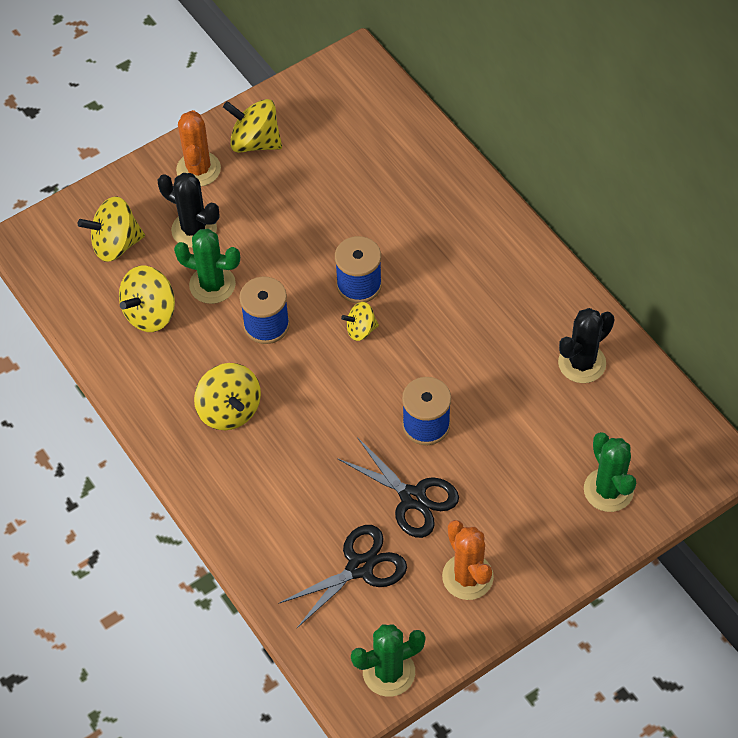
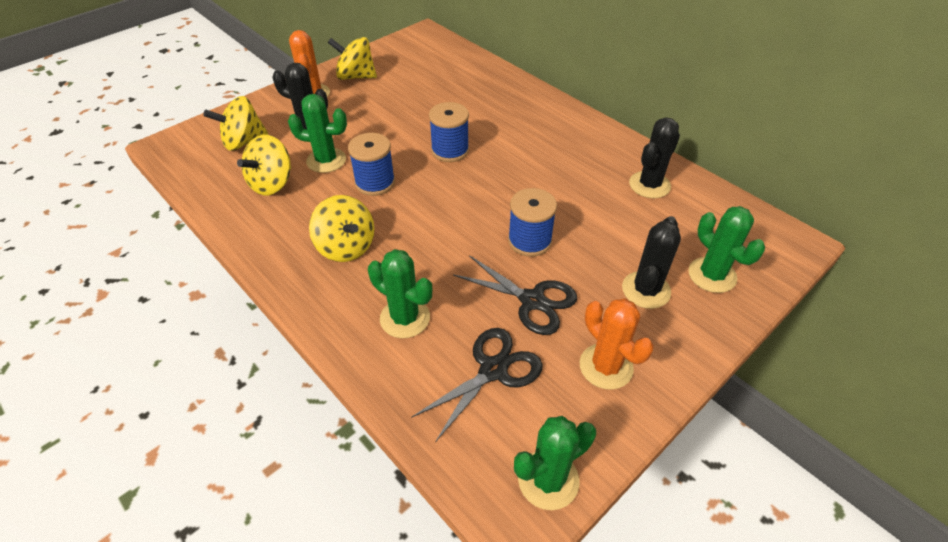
camera: 10 degrees left, 10 degrees down
(282, 502) = (405, 318): none -> green cactus
(361, 329) = (457, 179): yellow spinning top -> none
(533, 499) = (646, 290): none -> black cactus

